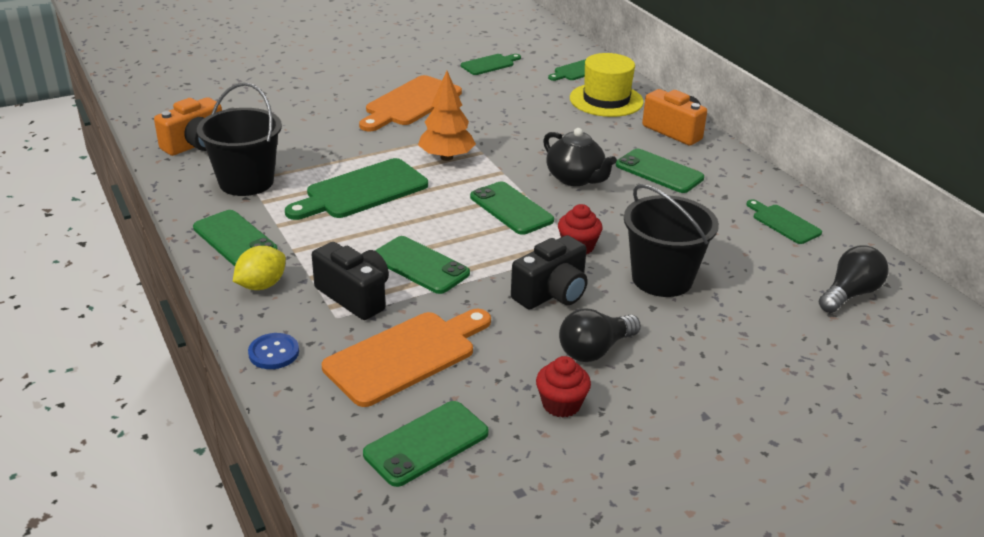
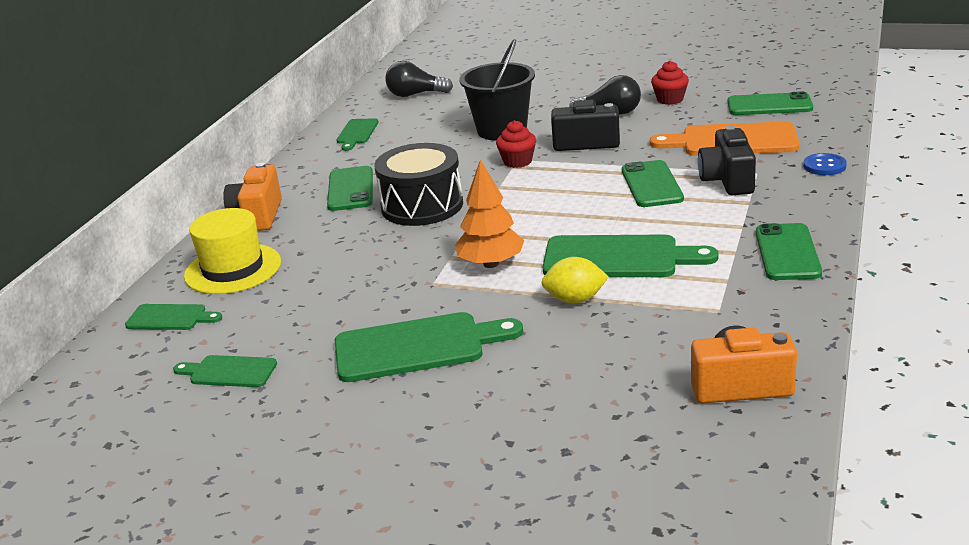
camera: 130 degrees left, 5 degrees down
(246, 182) = (723, 309): black bucket -> none
(261, 285) = (795, 209): yellow lemon -> yellow lemon (575, 299)
(410, 103) = (417, 347): orange cutting board -> green cutting board
(511, 209) = (516, 200): green phone -> none
(575, 178) = (422, 206): black teapot -> black drum

